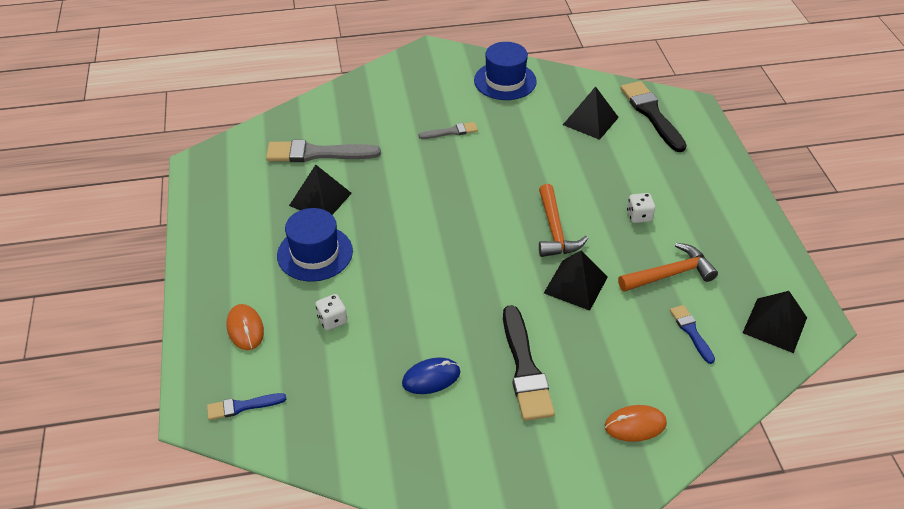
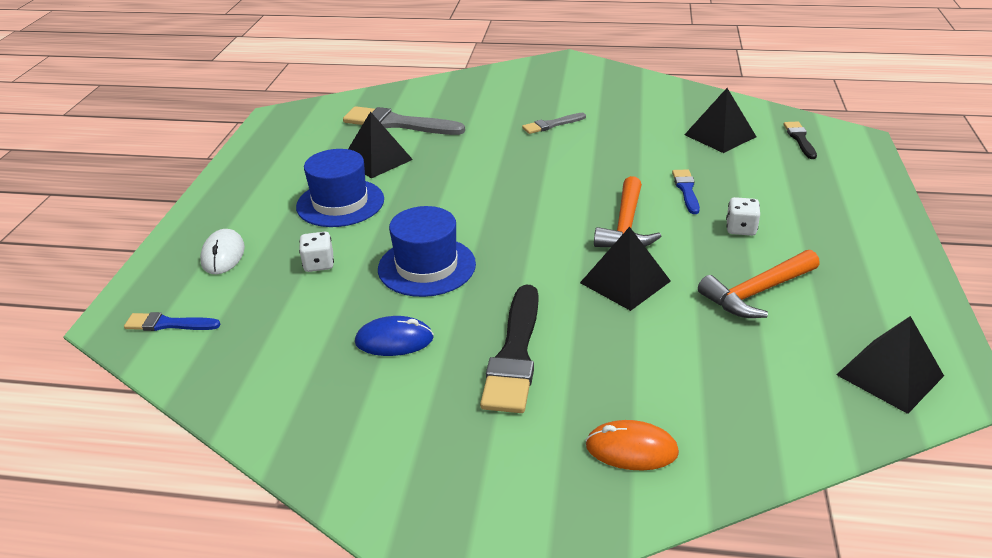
camera: 20 degrees right, 10 degrees down
(245, 328) = (223, 255): orange mouse -> white mouse
(451, 132) = (551, 125): grey brush -> grey brush turned 150 degrees clockwise
(505, 81) = (636, 92): blue hat -> blue hat (427, 266)
(651, 114) = (800, 139): black brush -> black brush, size x0.54
(670, 274) = (757, 292): orange hammer -> orange hammer turned 150 degrees clockwise
(691, 332) = (760, 359): blue brush -> blue brush (686, 190)

